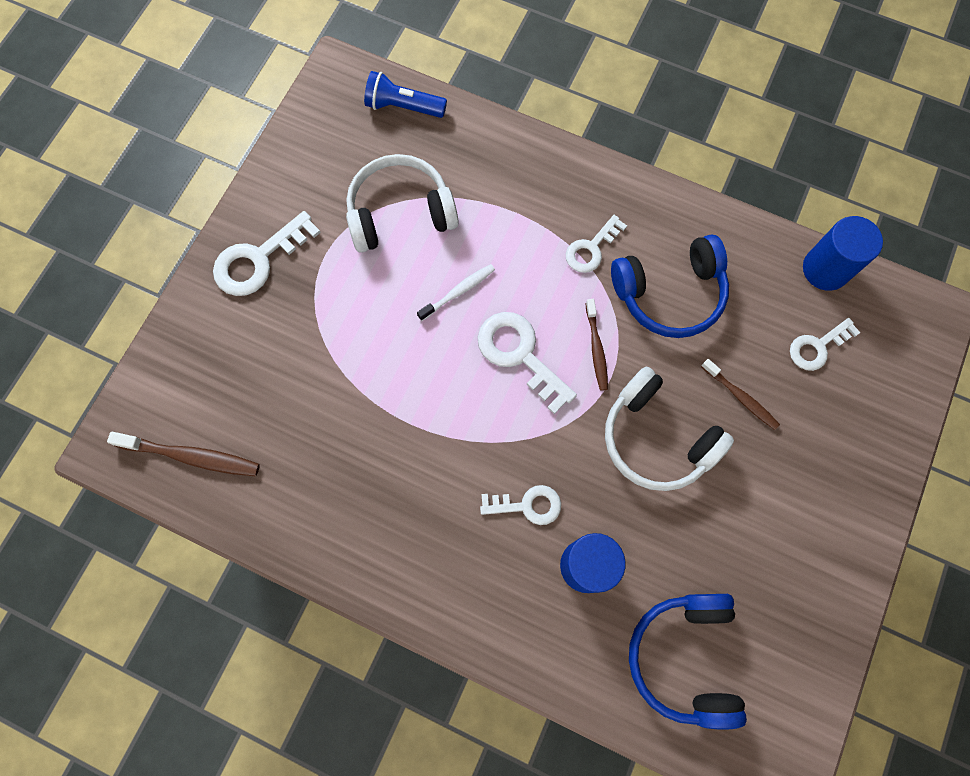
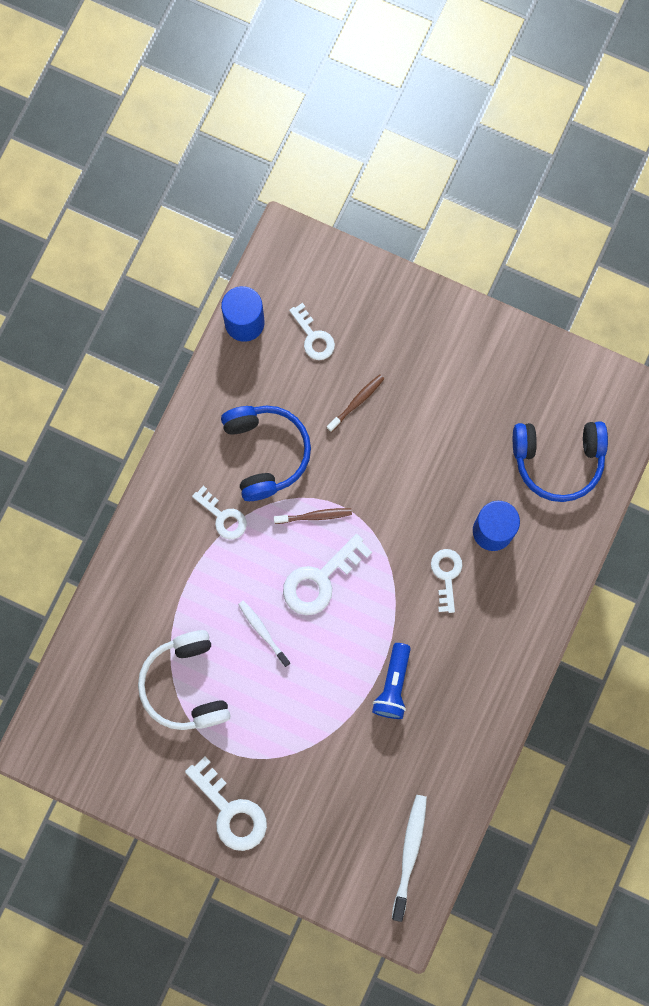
camera: 90 degrees left, 5 degrees up
(191, 456) = (409, 853): brown toothbrush -> white toothbrush
(403, 106) = (75, 685): blue flashlight -> blue flashlight (393, 685)
(656, 438) = (391, 471): white headphones -> none

